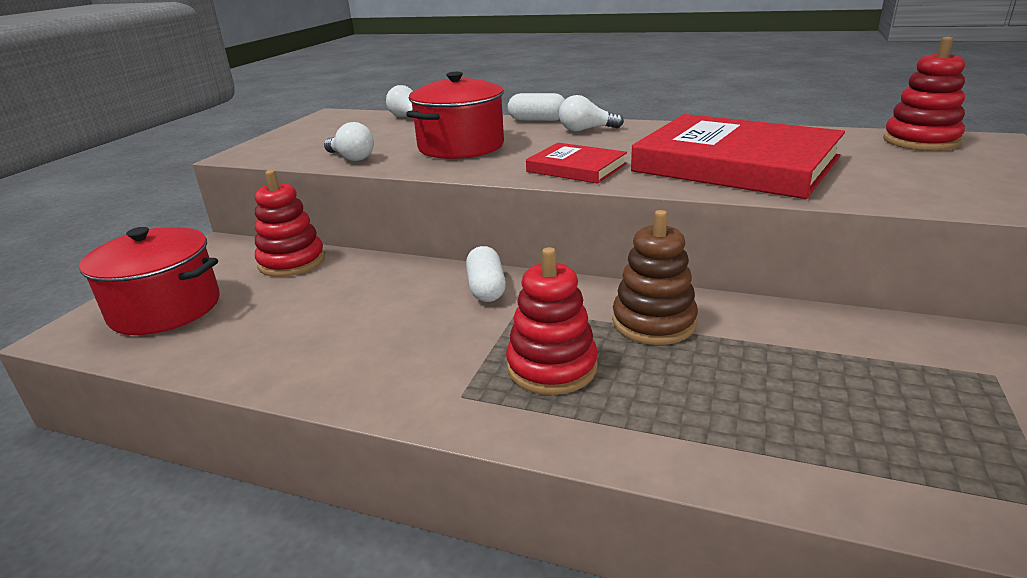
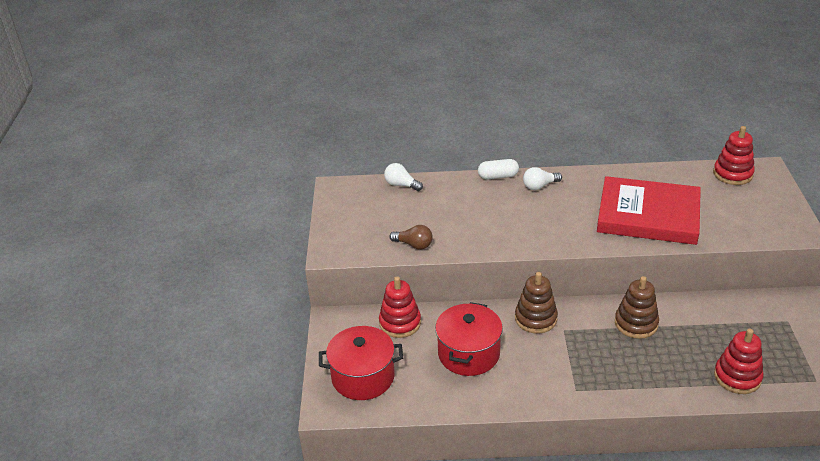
camera: 20 degrees left, 10 degrees up
(351, 158) = (414, 245): white light bulb -> brown light bulb
(461, 146) = (475, 219): red pot -> red pot (469, 354)
(486, 288) = (535, 318): white capsule -> brown stacking toy
(552, 367) = (605, 363): red stacking toy -> red stacking toy (737, 377)
(576, 168) = (564, 233): red book -> none

